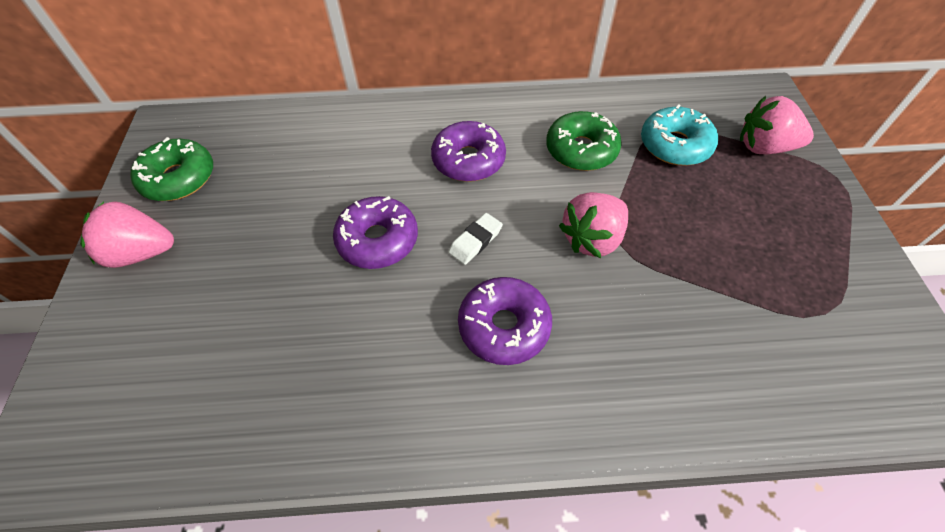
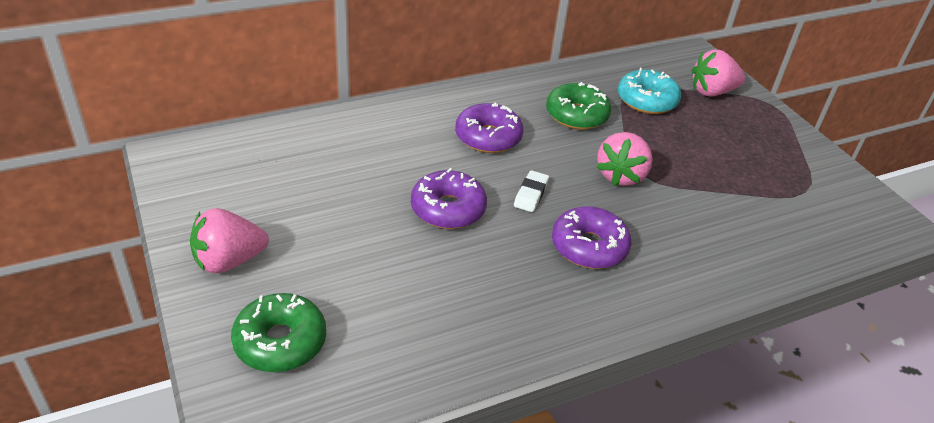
camera: 25 degrees left, 15 degrees down
(179, 178) = (221, 196): green donut -> green donut (280, 342)

